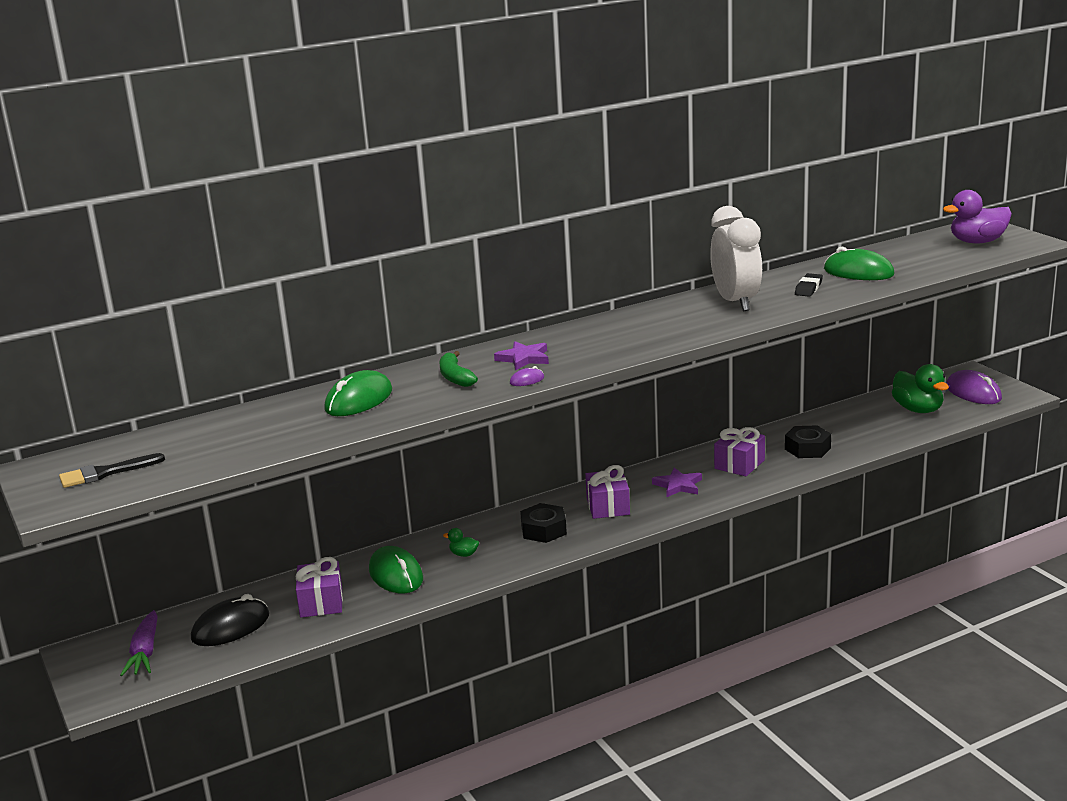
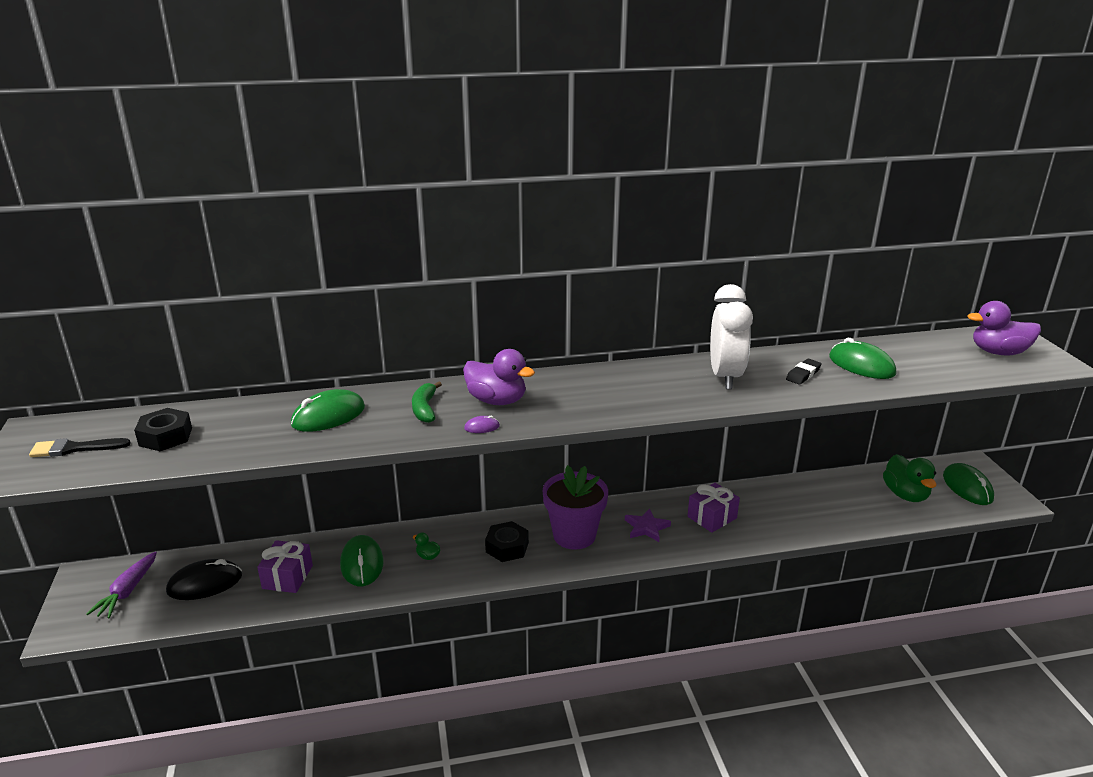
camera: 15 degrees right, 5 degrees up
(524, 358) = (497, 401): purple star -> purple duck
(608, 506) = (574, 535): purple gift -> purple flower pot
(807, 449) = (782, 515): black nut -> black nut (165, 437)
(973, 392) = (967, 487): purple mouse -> green mouse

